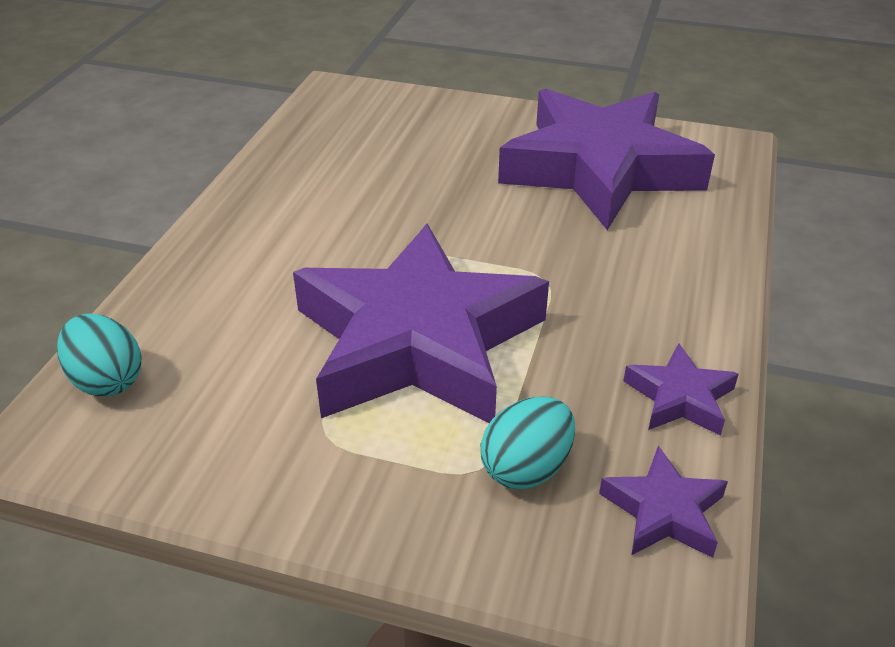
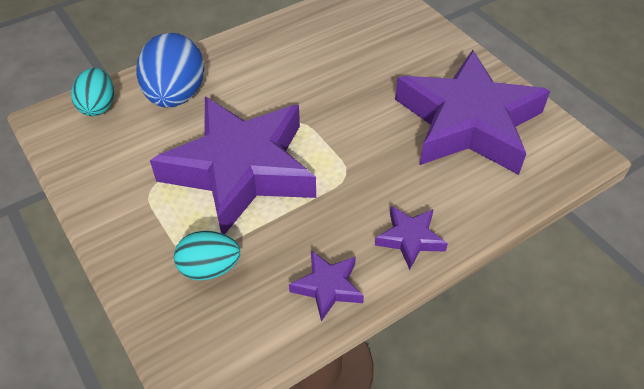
camera: 40 degrees right, 10 degrees up
(215, 309) = (175, 96): none -> blue egg
(664, 511) = (242, 336): purple star -> purple star (410, 239)

